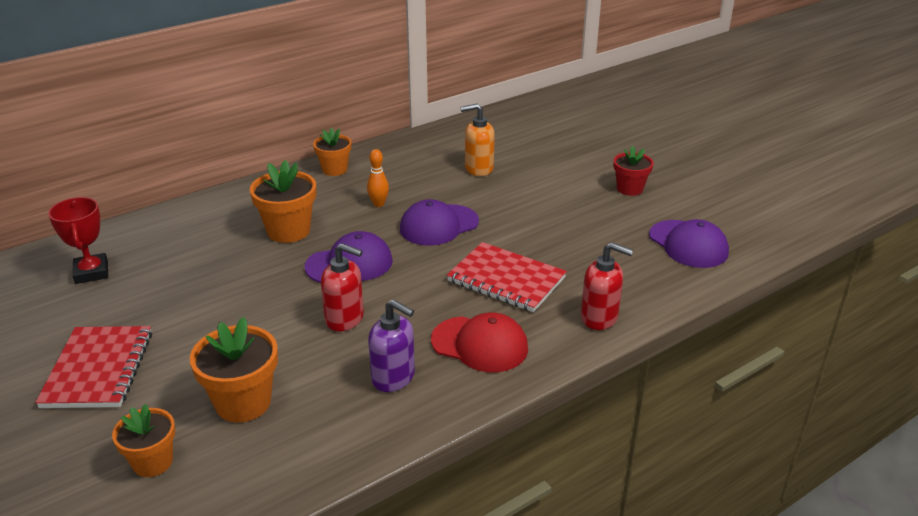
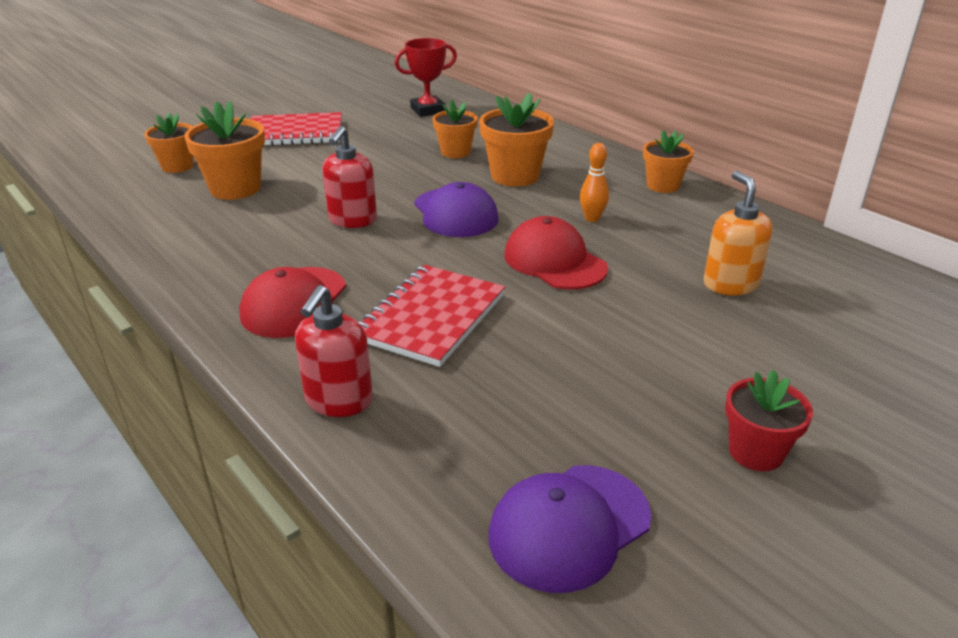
camera: 85 degrees right, 0 degrees up
(219, 259) = (455, 152): none -> orange flower pot
(393, 378) = (248, 253): purple soap dispenser -> none
(439, 225) = (554, 261): purple cap -> red cap

